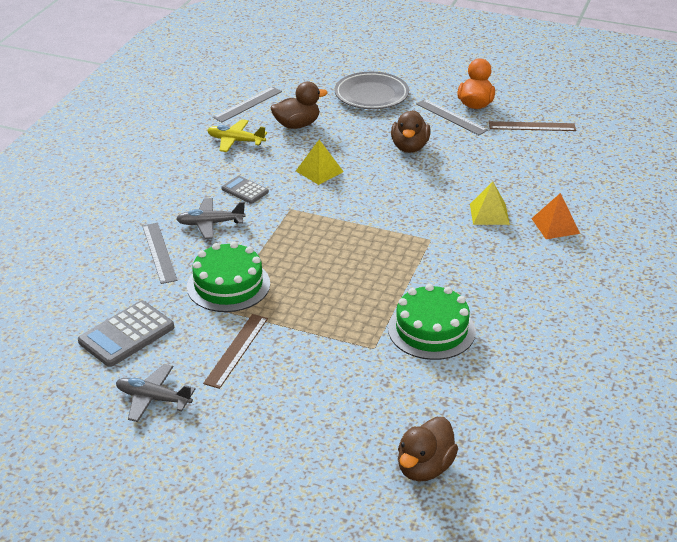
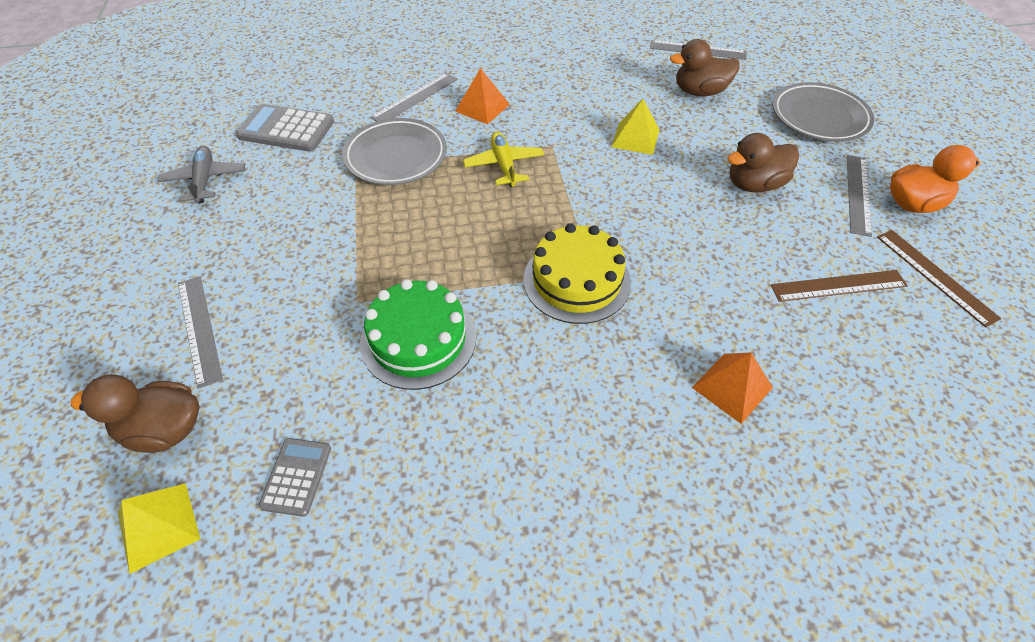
camera: 60 degrees right, 15 degrees up
(210, 223) = (482, 107): grey plane -> orange pyramid
(228, 285) = (396, 156): green cake -> grey plate
(235, 141) = (628, 68): yellow plane -> yellow plane (504, 165)
(236, 350) = (299, 202): brown ruler -> brown ruler (838, 285)
(245, 190) = (554, 106): grey calculator -> grey calculator (296, 476)
(297, 125) = (699, 92): brown duck -> brown duck turned 135 degrees clockwise
(338, 433) = (199, 329): none -> grey ruler
(433, 248) = (576, 280): none -> yellow cake
(489, 214) = (692, 306): yellow pyramid -> yellow pyramid (158, 526)

